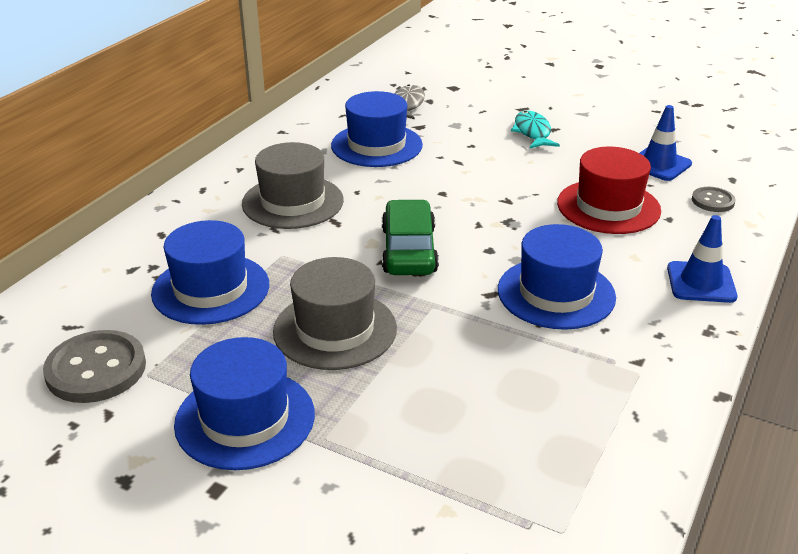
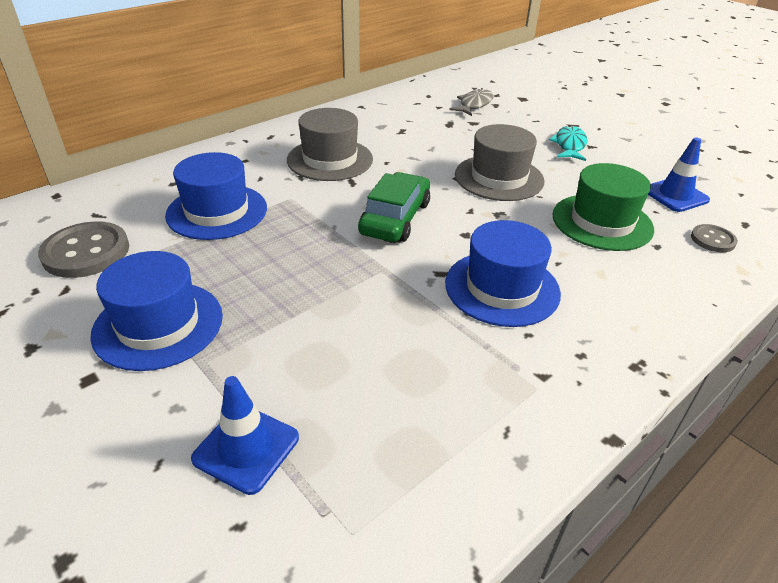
camera: 20 degrees right, 5 degrees up
(335, 330) = (286, 269): grey hat -> grey hat (499, 178)
(376, 145) = (428, 130): blue hat -> none
(608, 207) = (602, 222): red hat -> green hat
(701, 282) = (656, 315): blue traffic cone -> blue traffic cone (246, 448)

